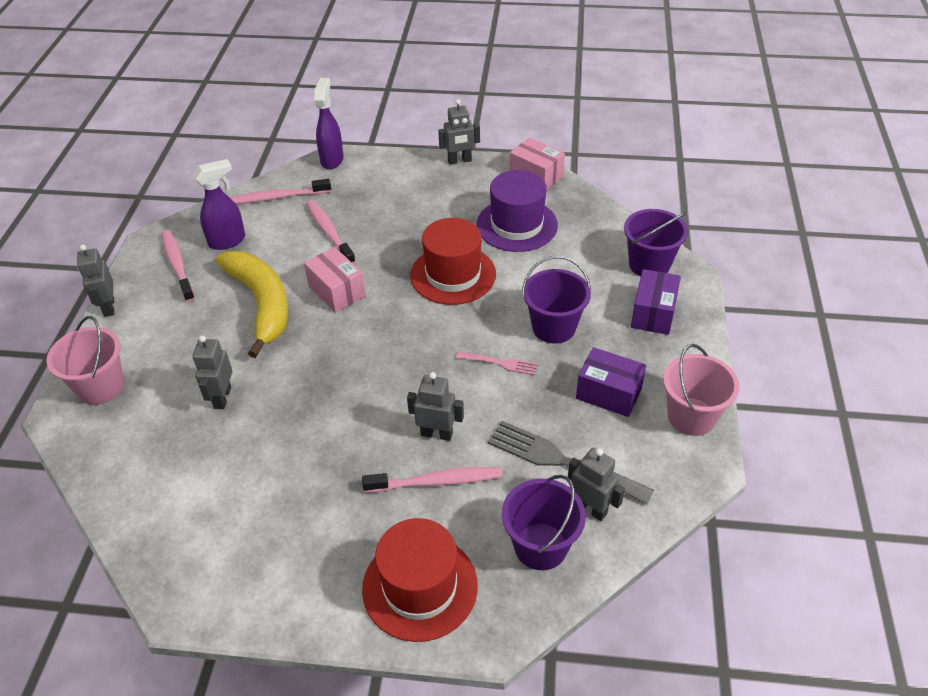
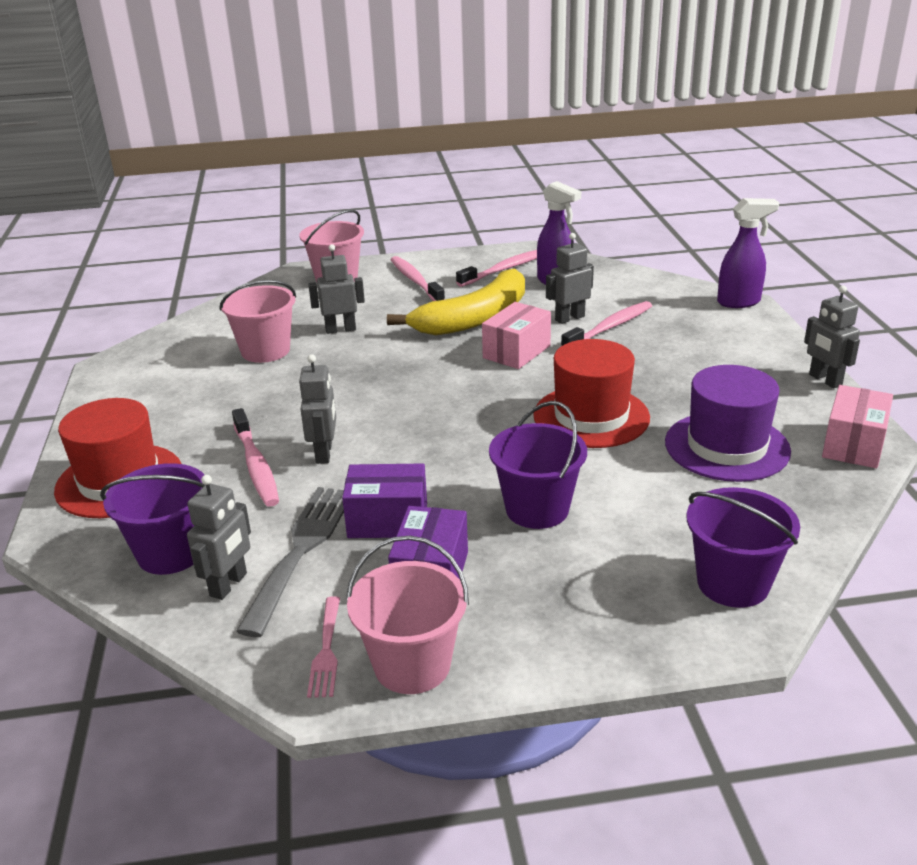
camera: 75 degrees right, 15 degrees down
(109, 307) = (433, 256): grey robot -> grey robot (569, 318)
(230, 460) = (265, 351): none -> pink bucket
(277, 197) = (644, 289): pink toothbrush -> pink toothbrush (415, 281)
(500, 363) = (451, 477): pink fork -> pink fork (326, 651)
(653, 313) = (618, 600): purple box -> purple box (388, 520)

